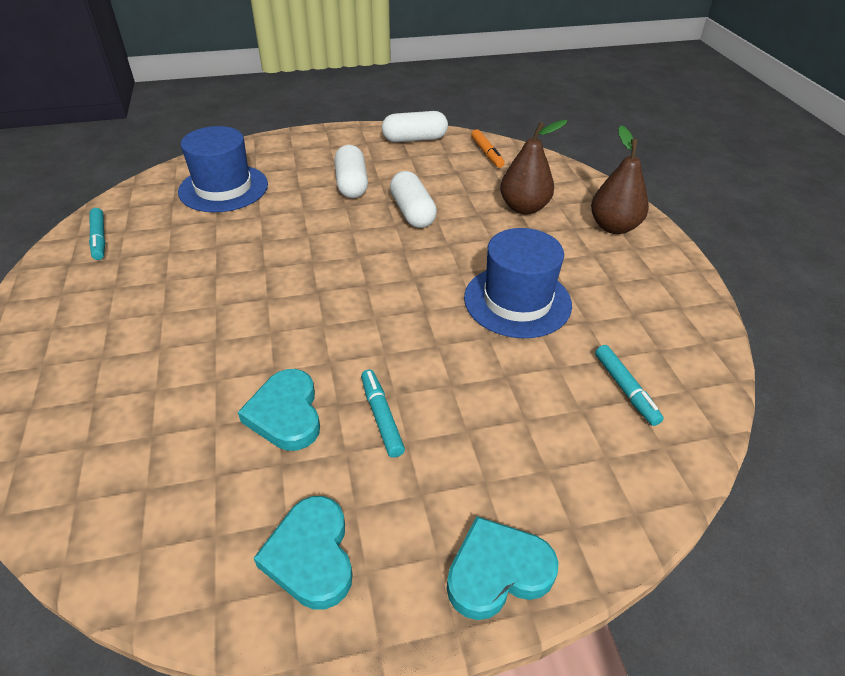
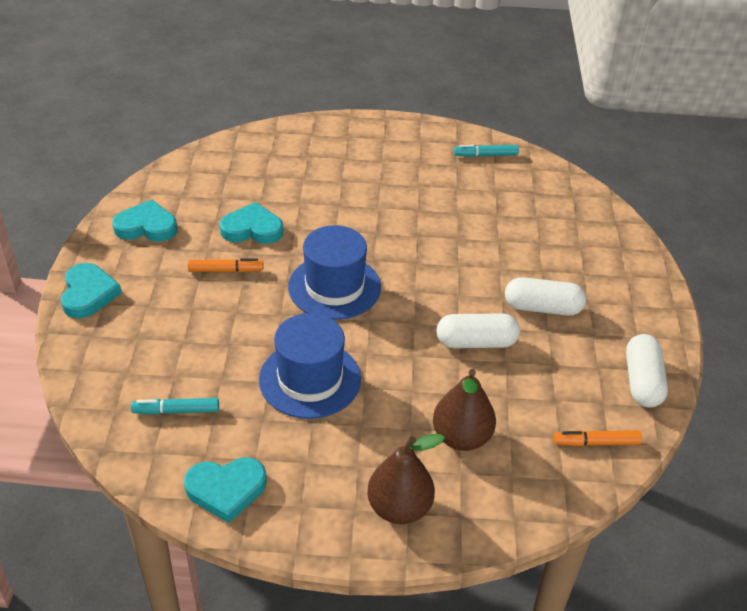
camera: 105 degrees right, 0 degrees up
(223, 188) = (552, 222): blue hat -> blue hat (334, 287)
(381, 417) = (225, 270): turquoise marker -> orange marker
(681, 323) = (226, 489): none -> turquoise heart

